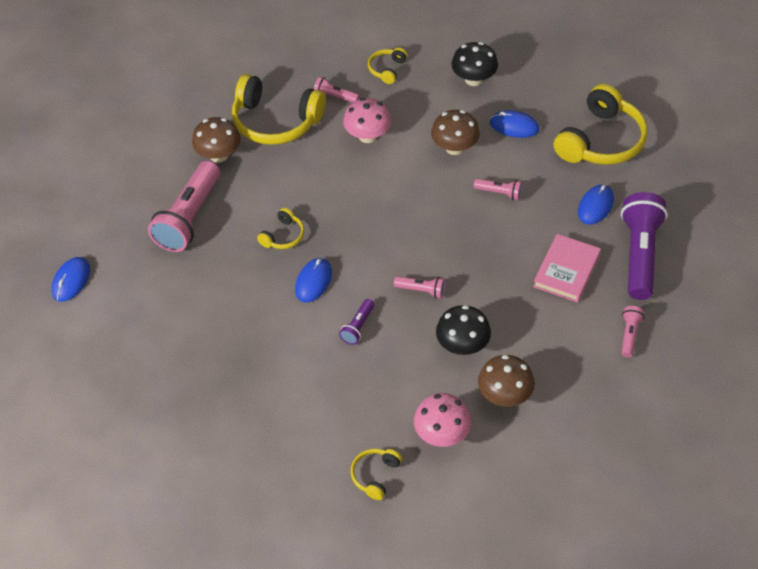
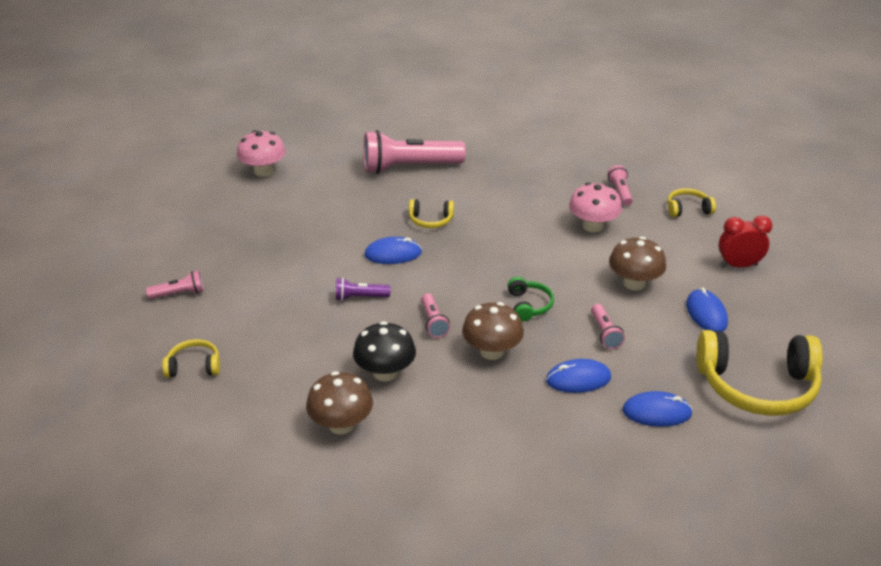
camera: 60 degrees right, 15 degrees down
(71, 281) = (301, 139): blue mouse -> blue mouse (578, 379)
(219, 155) = (490, 158): brown mushroom -> brown mushroom (492, 351)
(275, 121) = (556, 172): yellow headphones -> none
(439, 222) = (528, 305): none -> green headphones
(442, 434) = (266, 395): pink mushroom -> pink mushroom (263, 171)
(474, 79) = (738, 265): black mushroom -> red clock
(566, 270) = (544, 418): pink book -> none
(629, 335) = (493, 502): pink flashlight -> pink flashlight (179, 294)
(639, 254) = (619, 473): purple flashlight -> none

